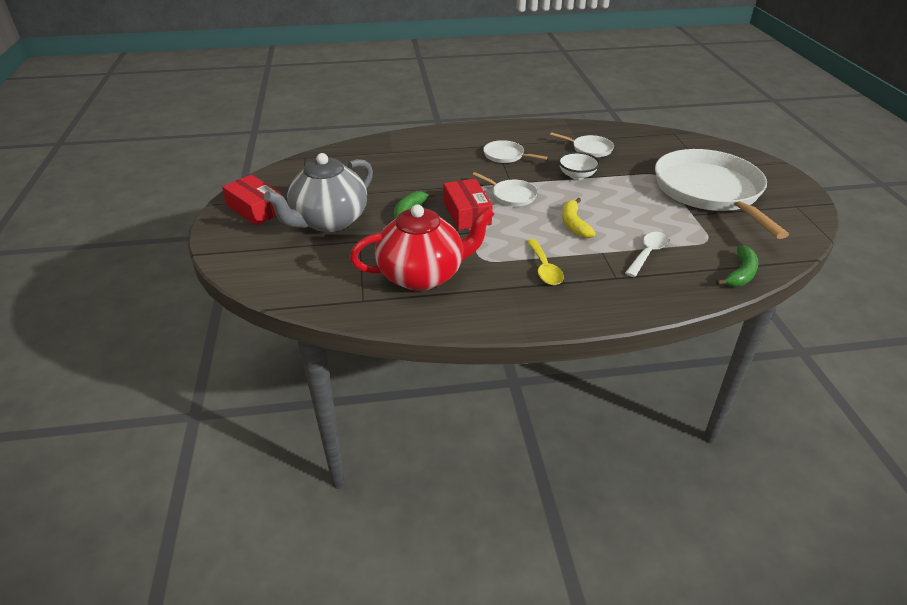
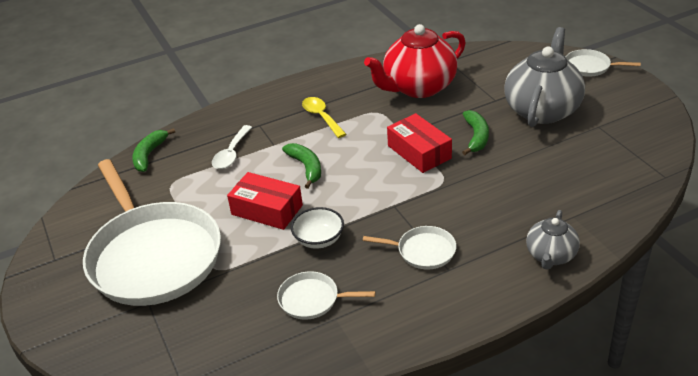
camera: 165 degrees right, 0 degrees up
(255, 209) = (624, 103): red box -> red box (267, 210)
(427, 138) = (550, 256): none -> grey teapot
(511, 195) = (384, 187): white pan -> white pan (590, 67)
(574, 224) = (306, 167): yellow banana -> green banana

